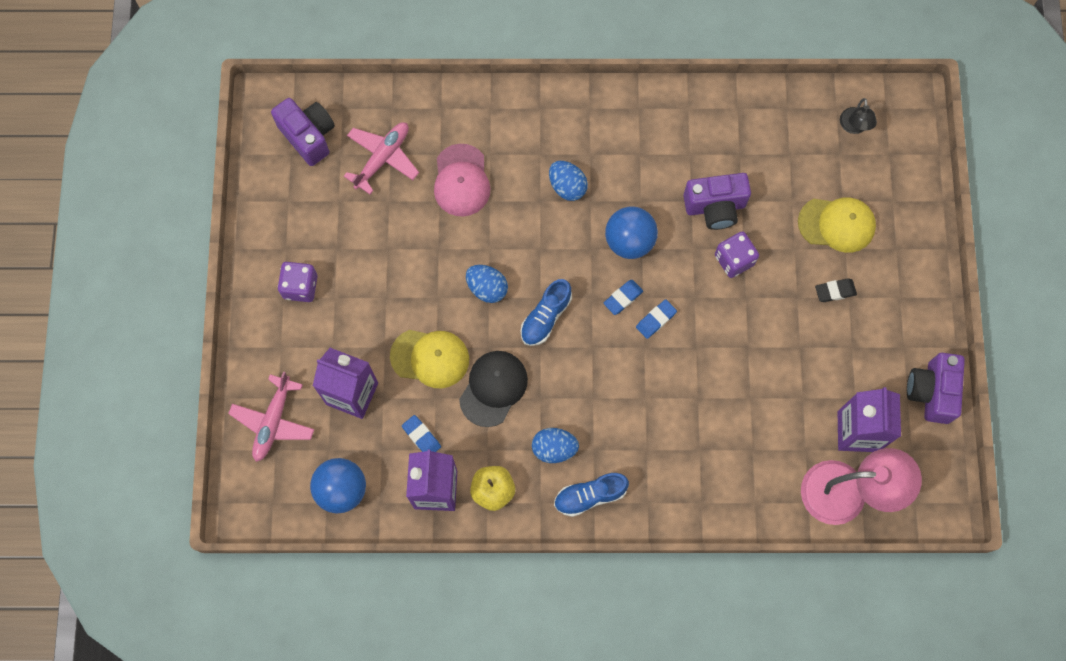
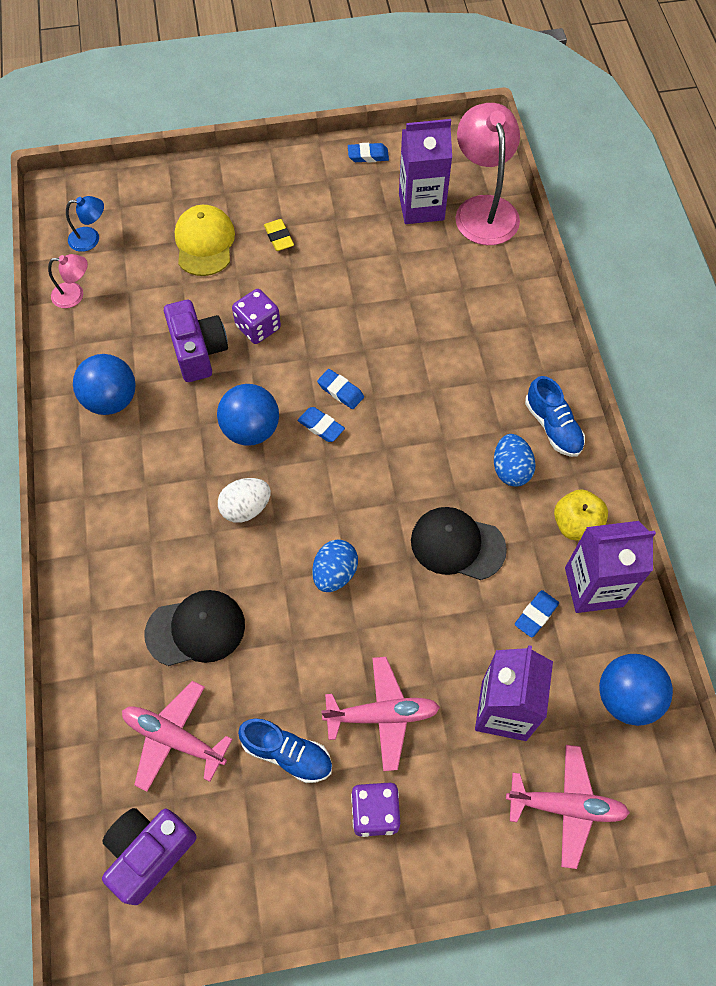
camera: 100 degrees left, 10 degrees down
(368, 304) = (382, 715): none -> pink plane
(430, 358) = (436, 623): yellow cap -> none
(461, 181) = (196, 629): pink cap -> black cap
(546, 317) = (359, 502): blue shoe -> blue shoe (287, 753)
(556, 228) = (246, 508): none -> white egg
(567, 186) = (190, 504): blue egg -> none
(676, 133) = (111, 400): none -> blue ball
(791, 110) = (74, 295): none -> pink lamp
(835, 291) = (279, 237): black eraser -> yellow eraser
(854, 127) = (91, 238): black lamp -> blue lamp
(931, 392) = (368, 155): purple camera -> blue eraser

